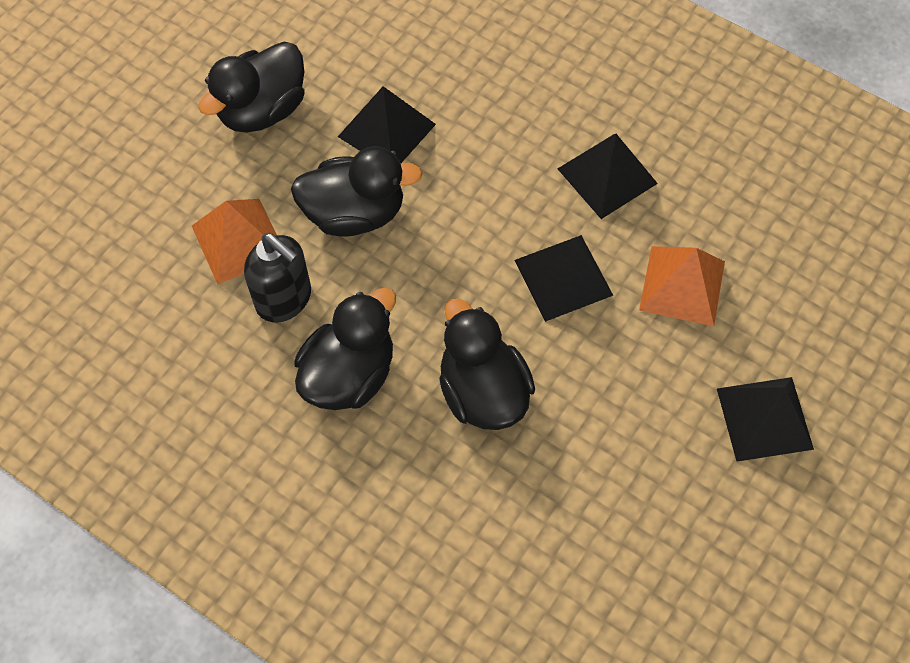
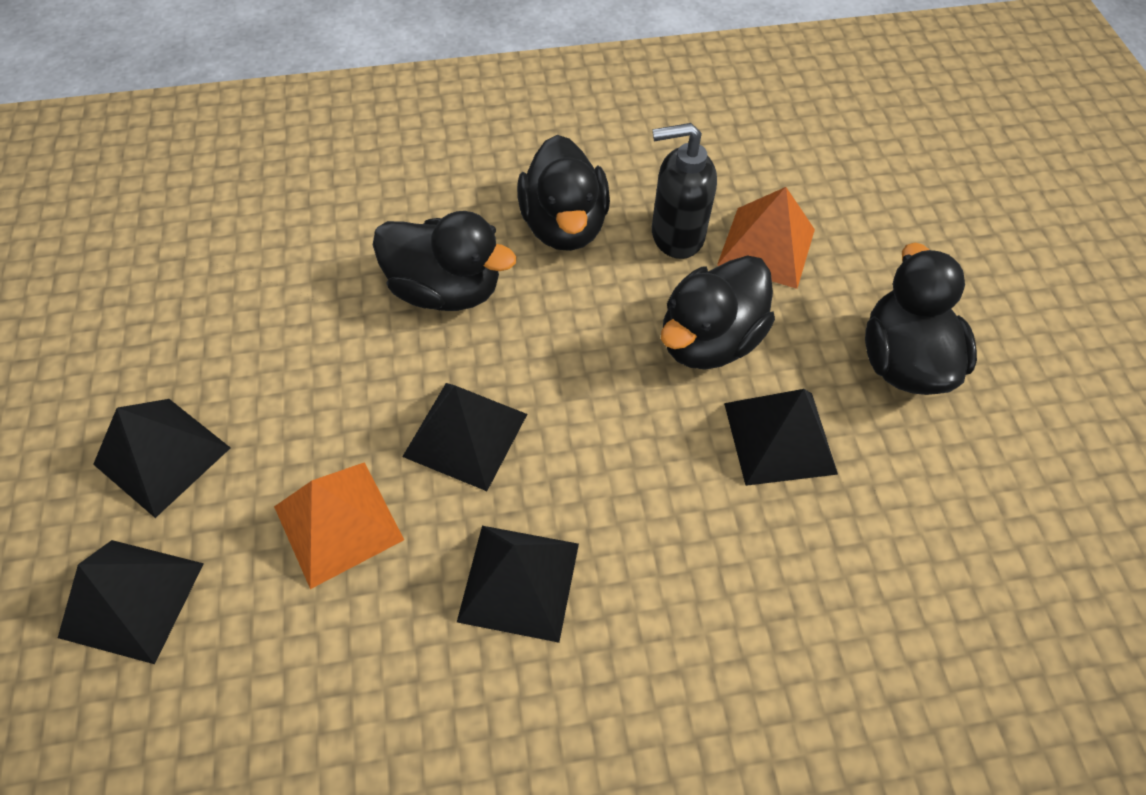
camera: 135 degrees right, 5 degrees down
(831, 334) = (132, 600): none -> black pyramid

